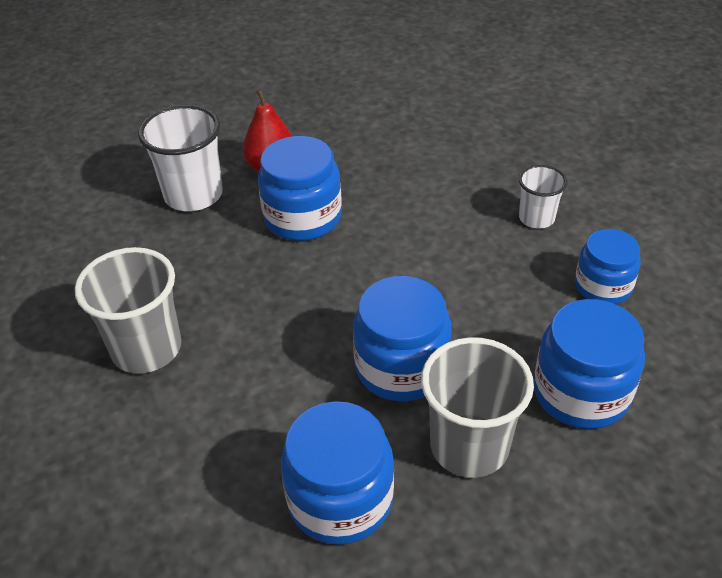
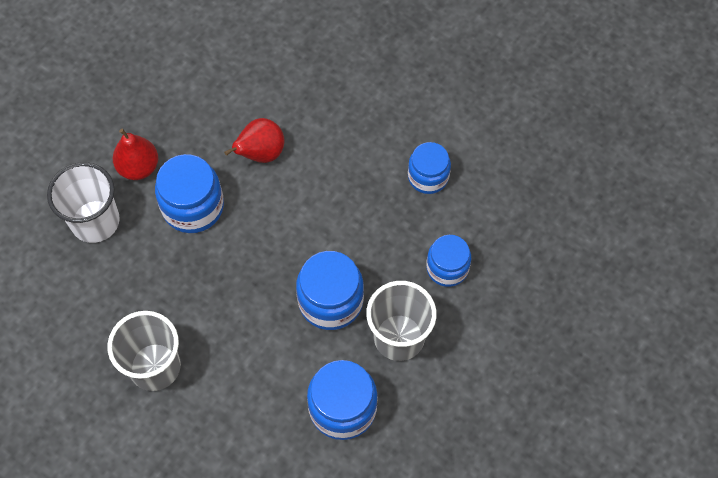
camera: 30 degrees left, 20 degrees up
(409, 198) = (260, 153): none -> red pear
(536, 218) = (360, 134): white cup -> none
(581, 392) = (447, 268): blue jar -> blue jar, size x0.66

